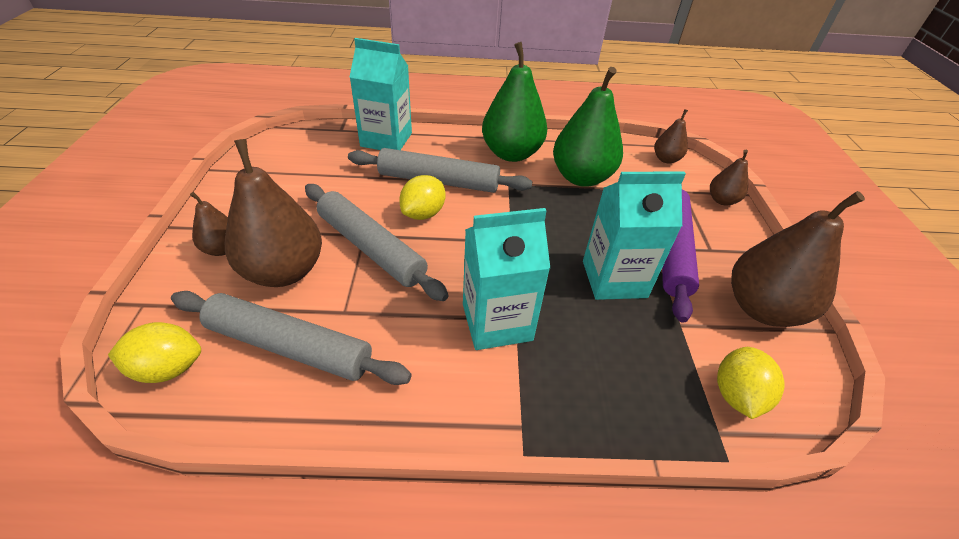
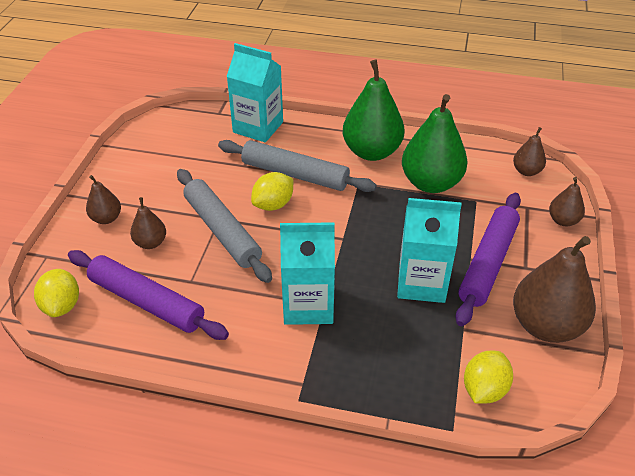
camera: 15 degrees right, 0 degrees up
(168, 368) = (62, 305): yellow lemon -> yellow lemon turned 75 degrees clockwise
(284, 271) = (150, 243): brown pear -> brown pear, size x0.50
(289, 346) = (146, 302): grey rolling pin -> purple rolling pin

